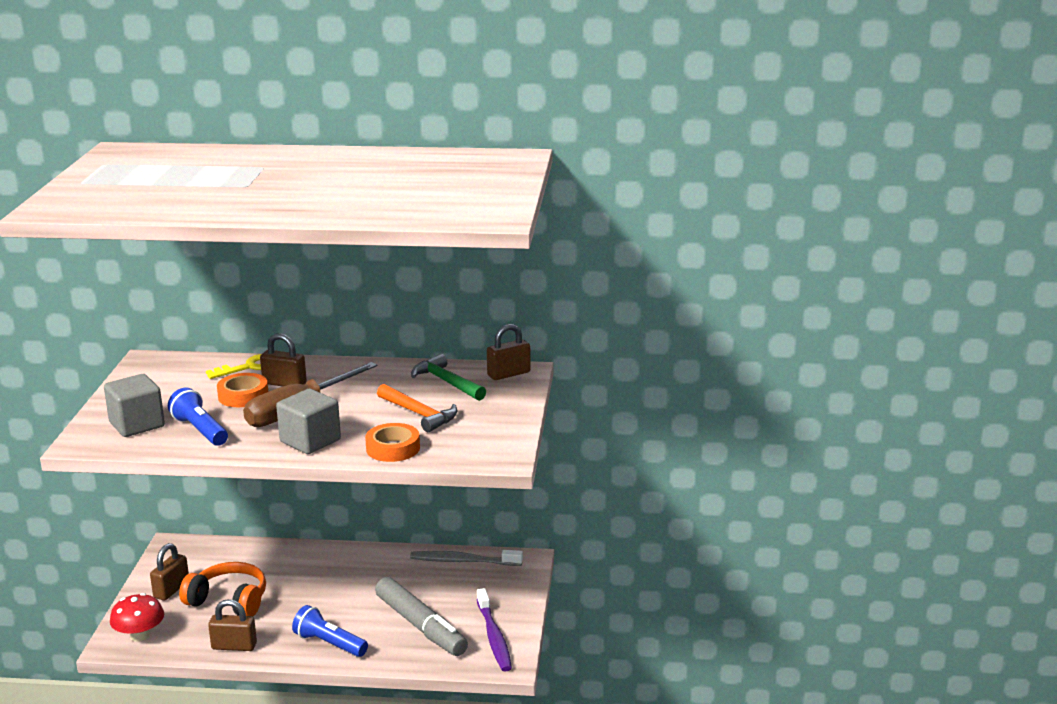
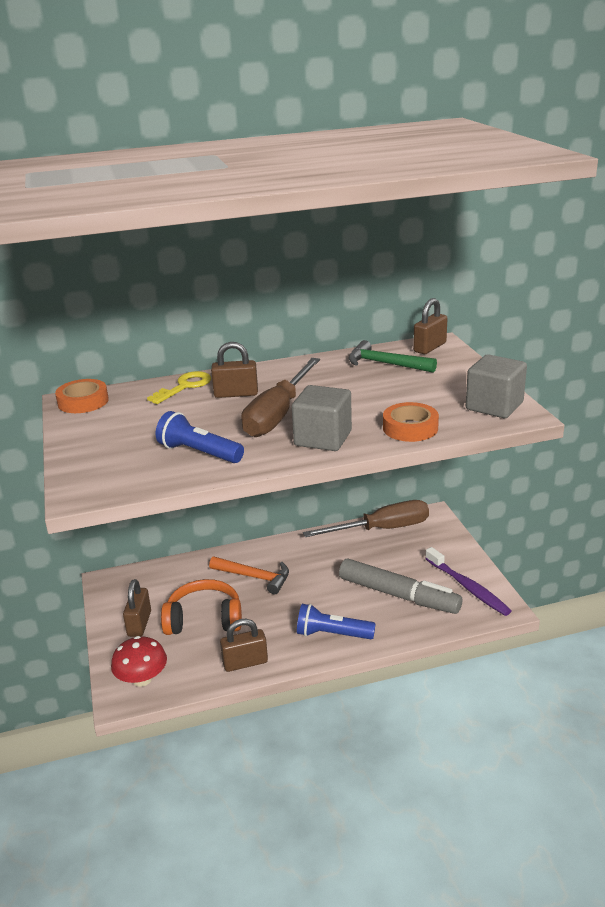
camera: 20 degrees left, 5 degrees up
(137, 424) = (124, 461): grey cube -> grey cube (494, 406)
(243, 396) = (207, 412): orange tape -> orange tape (83, 402)
(419, 414) = (395, 394): orange hammer -> orange hammer (254, 577)
(463, 561) = (382, 529): grey toothbrush -> brown screwdriver

